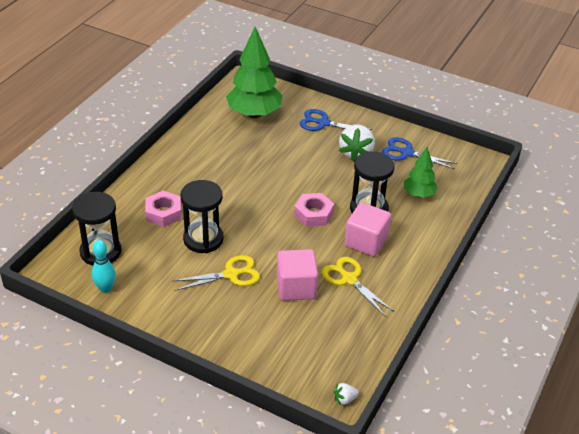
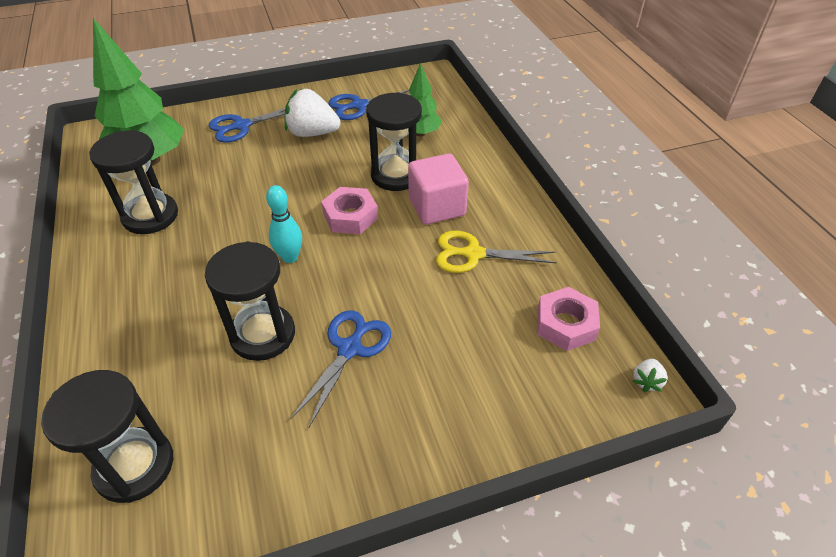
camera: 45 degrees left, 5 degrees up
(105, 289) = (206, 513): turquoise bowling pin -> turquoise bowling pin (290, 257)
(163, 213) = (169, 342): pink nut -> pink nut (565, 324)
(221, 146) = (150, 216): none -> black hourglass
(231, 274) = (350, 349): yellow scissors -> blue scissors
(296, 287) = (437, 304): pink cube -> none
(356, 153) = (312, 133): white strawberry -> white strawberry turned 135 degrees clockwise

